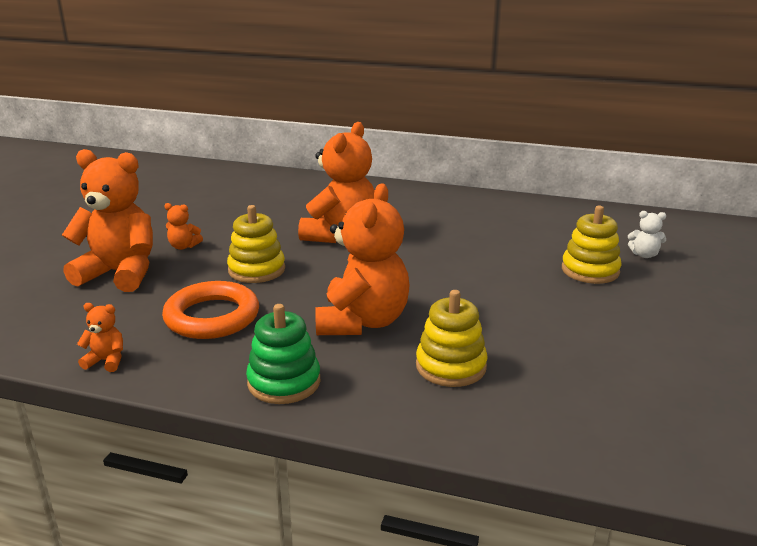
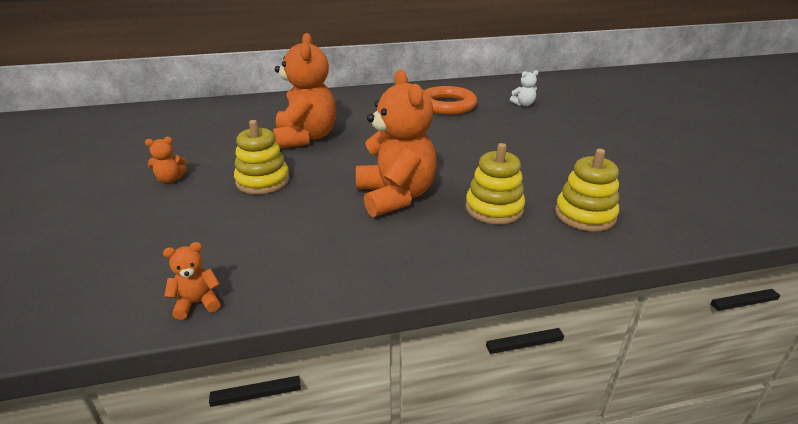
camera: 30 degrees left, 5 degrees up
(120, 273) = (126, 219): orange teddy bear -> none
(212, 317) = (264, 230): orange ring -> orange ring (447, 105)
(284, 382) = (387, 262): green stacking toy -> none
(590, 270) = (504, 121): yellow stacking toy -> yellow stacking toy (585, 215)

